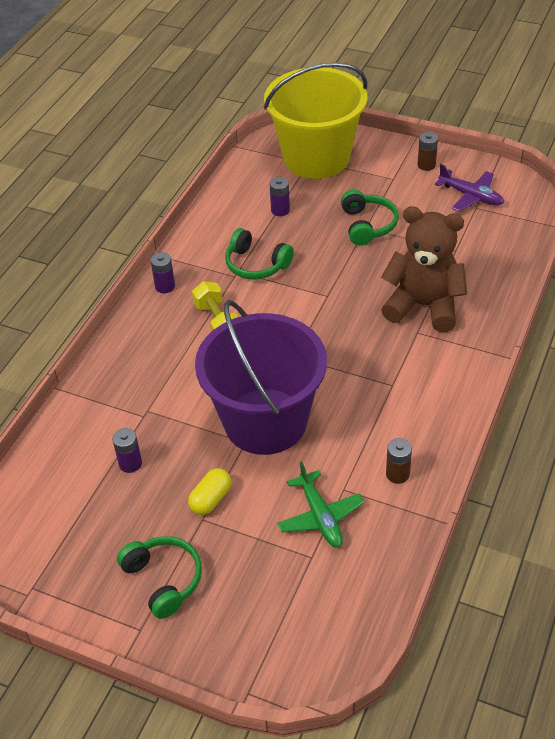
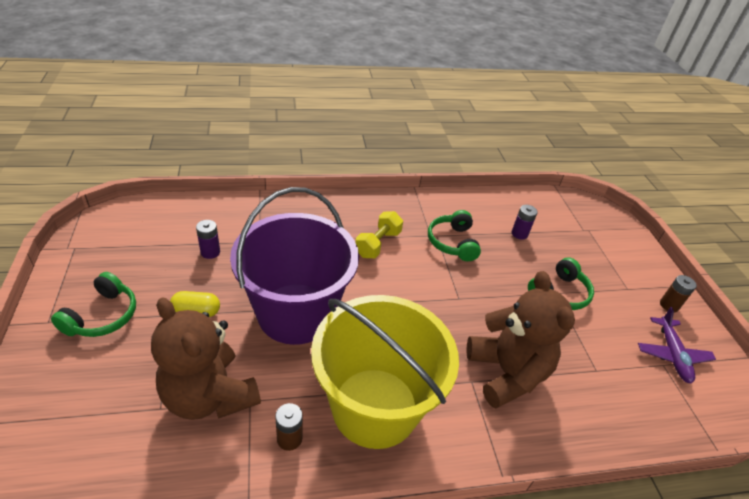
camera: 50 degrees right, 5 degrees down
(165, 286) = (389, 204): purple battery -> none
(316, 158) = (594, 232): yellow bucket -> yellow bucket (375, 407)
(320, 516) = (209, 396): green plane -> brown teddy bear

